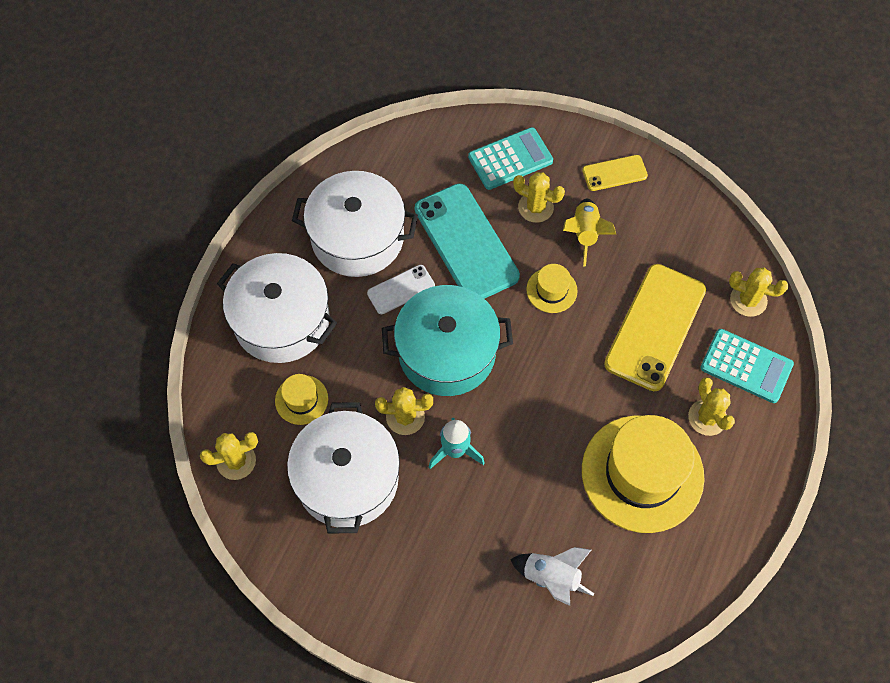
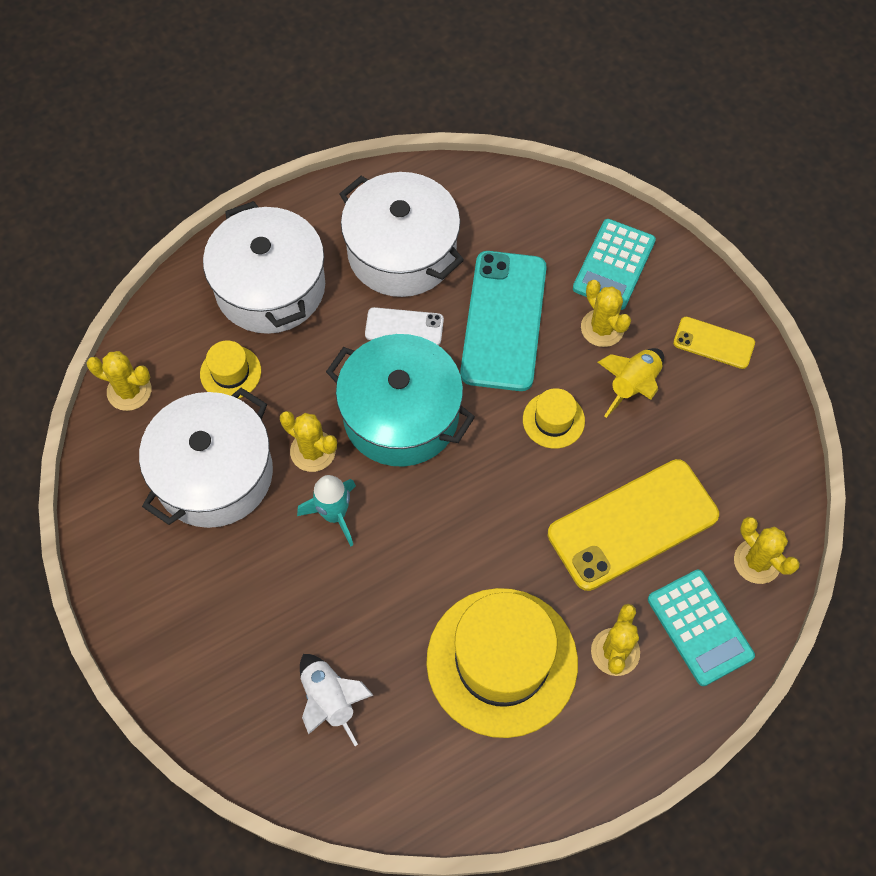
camera: 35 degrees right, 0 degrees up
(510, 159) = (614, 265): turquoise calculator -> turquoise calculator turned 105 degrees clockwise

